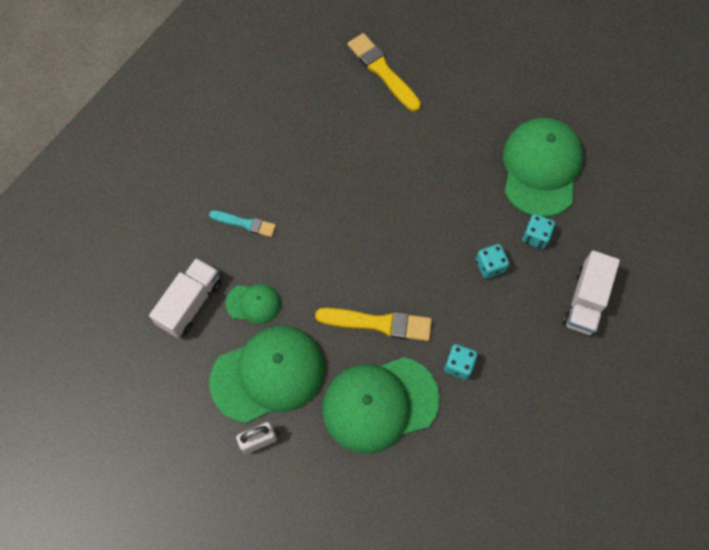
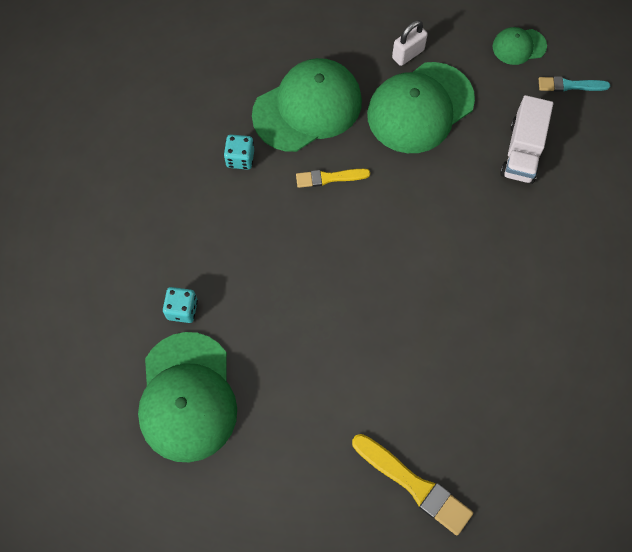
camera: 165 degrees right, 0 degrees up
(245, 223) = (503, 244): turquoise brush -> turquoise brush (570, 85)
(253, 303) = (460, 166): green cap -> green cap (519, 46)
(378, 323) = (329, 178): yellow brush -> yellow brush, size x0.62
(490, 266) = (227, 264): turquoise dice -> none
(585, 301) = (120, 252): white truck -> none

